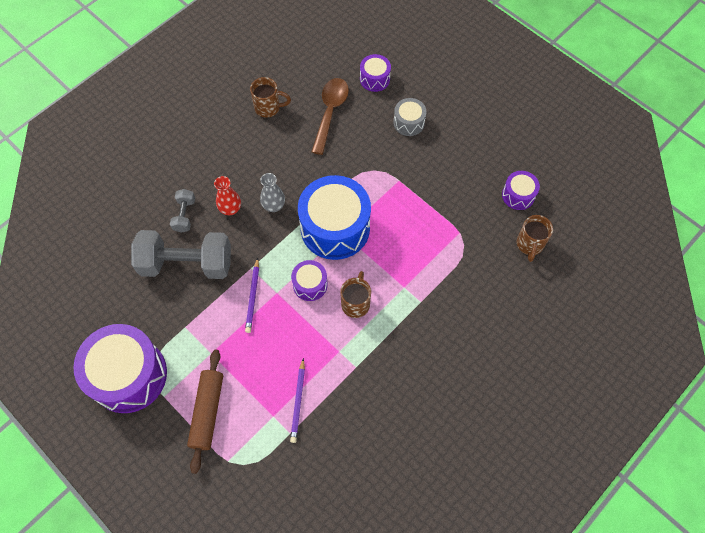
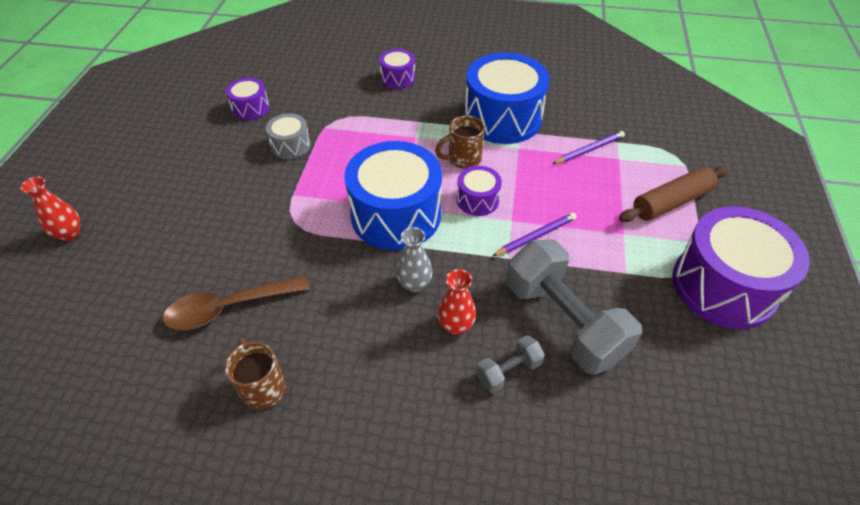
camera: 125 degrees left, 15 degrees down
(374, 79) = (140, 290): purple drum -> purple drum (397, 78)
(381, 366) = (502, 118): none -> blue drum
(408, 123) = (201, 223): grey drum -> grey drum (291, 145)
(448, 59) = (69, 234): none -> red vase
(529, 245) = (302, 84): brown mug -> none

